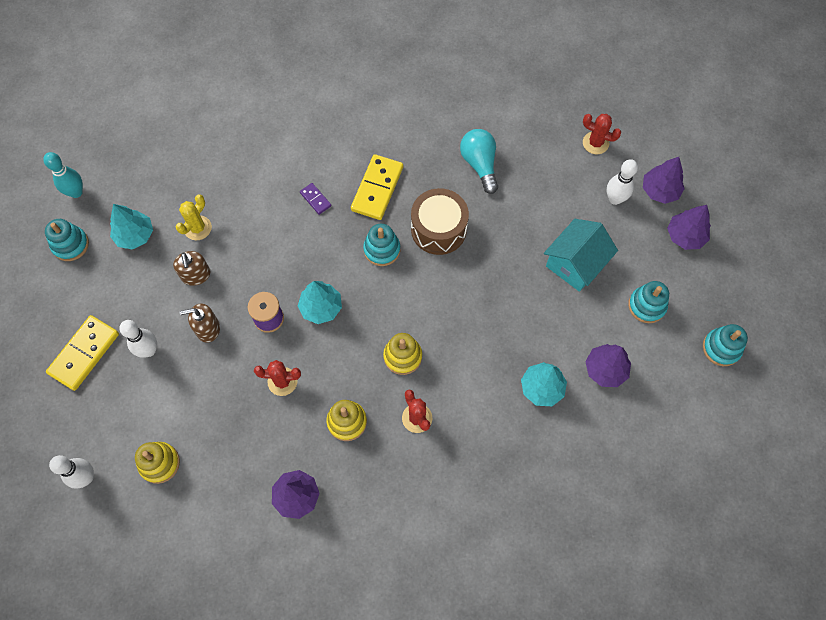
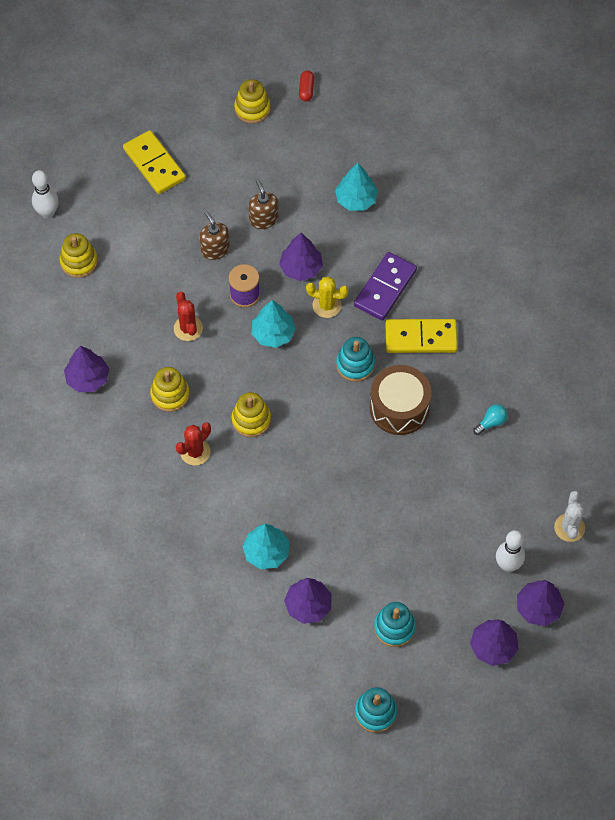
camera: 70 degrees right, 5 degrees down
(70, 245) = (252, 109): turquoise stacking toy -> yellow stacking toy
(76, 192) = (306, 90): turquoise bowling pin -> red capsule
(84, 353) = (154, 164): yellow domino -> yellow domino turned 45 degrees clockwise
(135, 235) = (283, 154): turquoise tree -> turquoise tree (356, 199)
(149, 350) = (176, 212): white bowling pin -> none
(196, 275) = (263, 219): brown soap dispenser -> brown soap dispenser turned 105 degrees clockwise
(197, 228) = (312, 201): yellow cactus -> yellow cactus (326, 305)
(263, 261) = (301, 268): none -> purple tree
(315, 199) = (385, 288): purple domino -> purple domino, size x2.03
(479, 164) = (491, 422): turquoise light bulb -> turquoise light bulb, size x0.54
(575, 263) = (414, 546): turquoise house -> none
(595, 143) = (569, 528): red cactus -> white cactus

